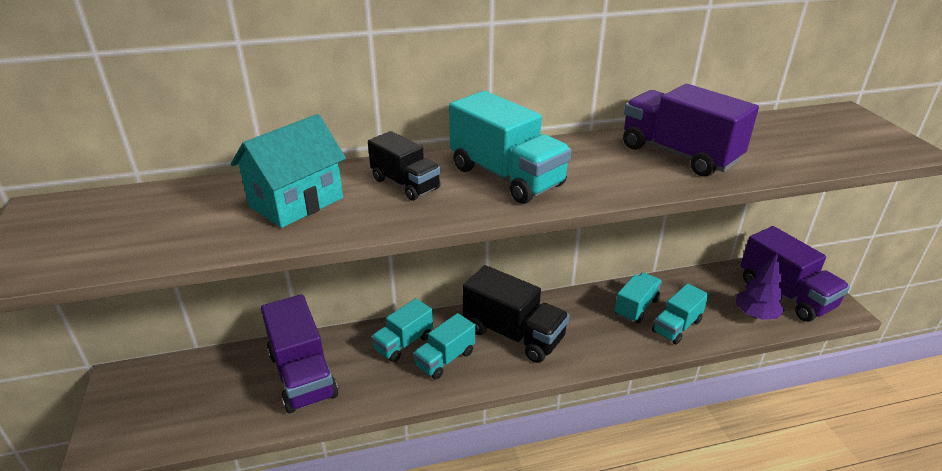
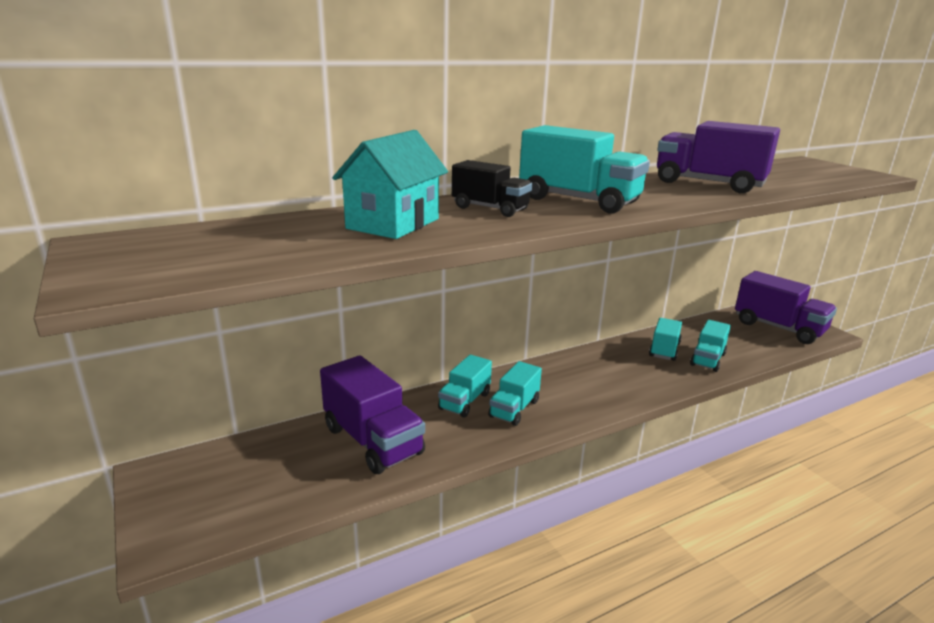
camera: 15 degrees left, 10 degrees down
(513, 334) = (568, 382): black truck -> none
(755, 315) = (765, 344): purple tree -> none

